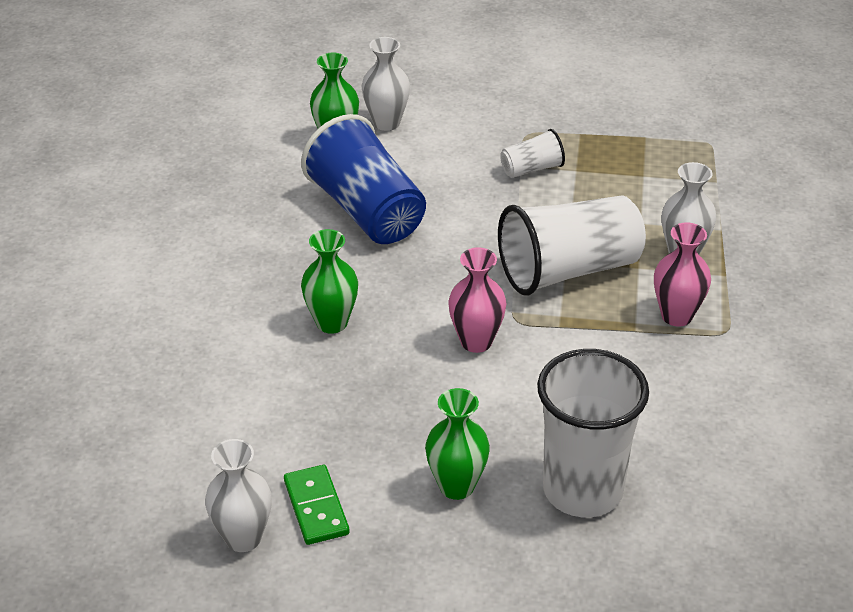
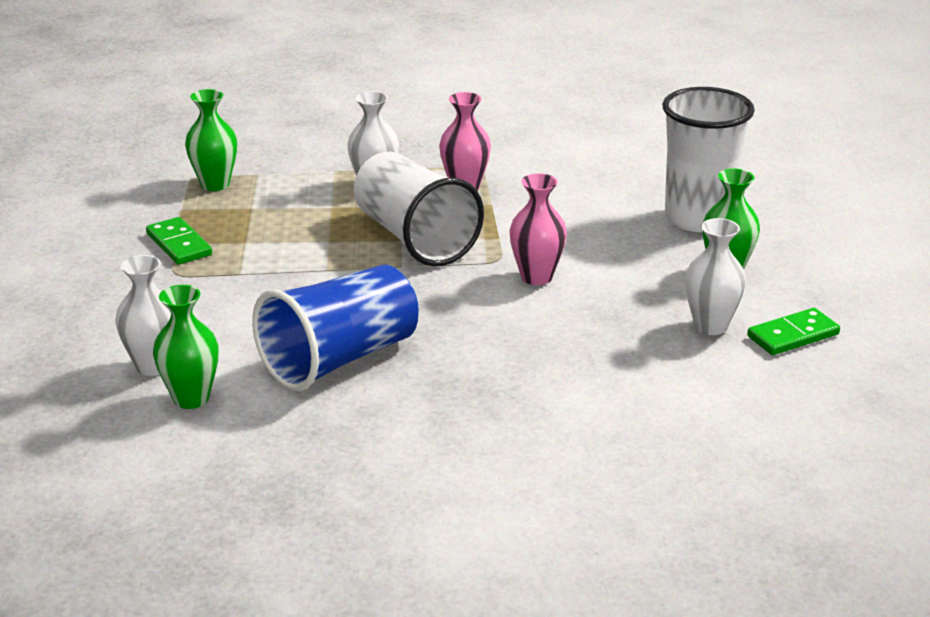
camera: 100 degrees left, 10 degrees down
(243, 538) = (852, 368): white vase -> white vase (710, 326)
(332, 323) = (539, 358): green vase -> green vase (215, 184)
(532, 169) = (245, 267): white cup -> none
(578, 136) = (179, 244): none -> green domino

